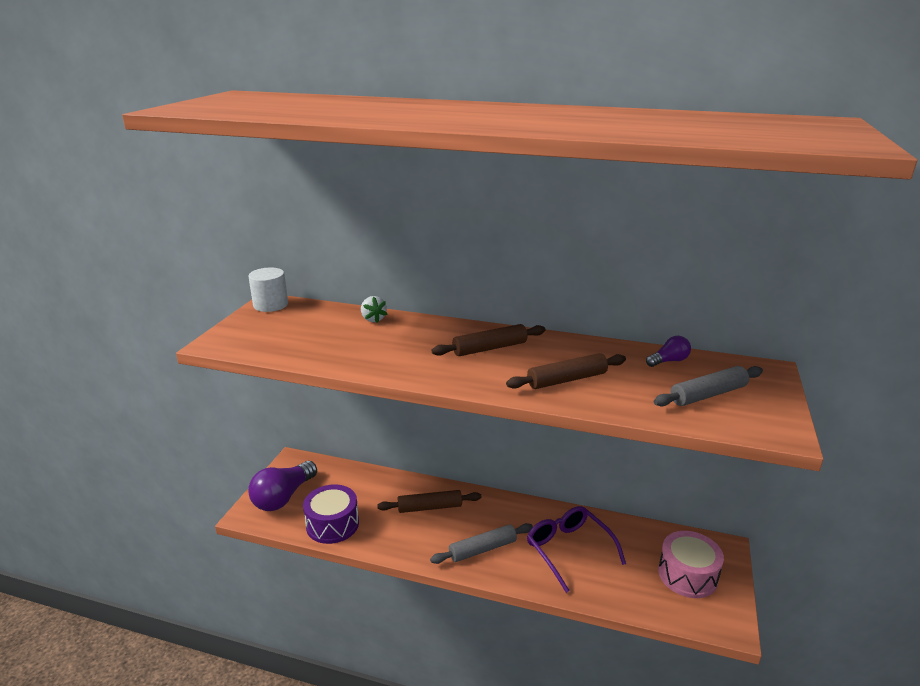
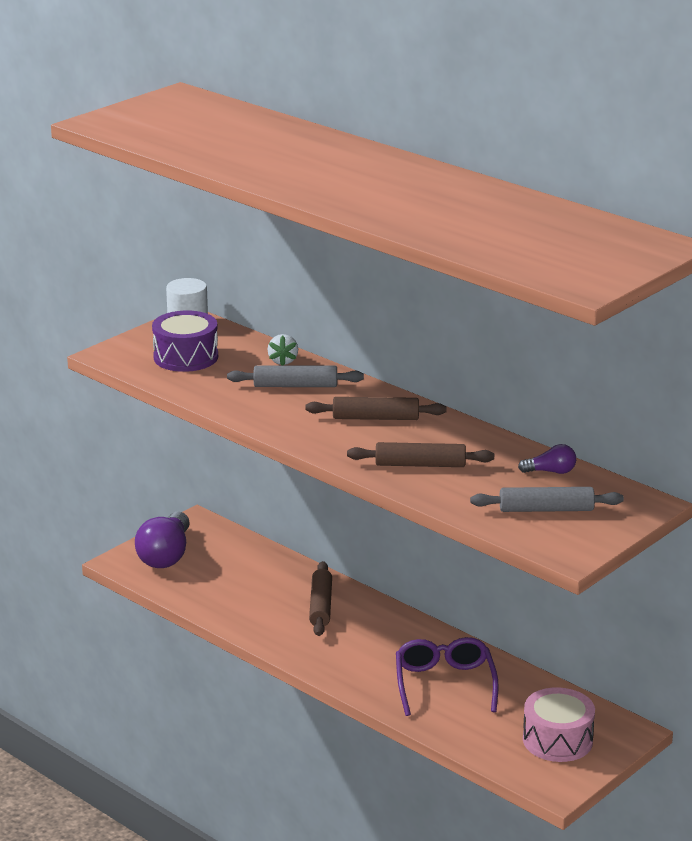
camera: 25 degrees right, 0 degrees up
(283, 497) = (166, 555): purple light bulb -> purple light bulb turned 45 degrees counterclockwise
(332, 524) = (203, 594): purple drum -> purple drum (186, 357)
(429, 507) = (321, 606): brown rolling pin -> brown rolling pin turned 75 degrees clockwise
(482, 549) = (349, 658): grey rolling pin -> grey rolling pin (295, 386)

